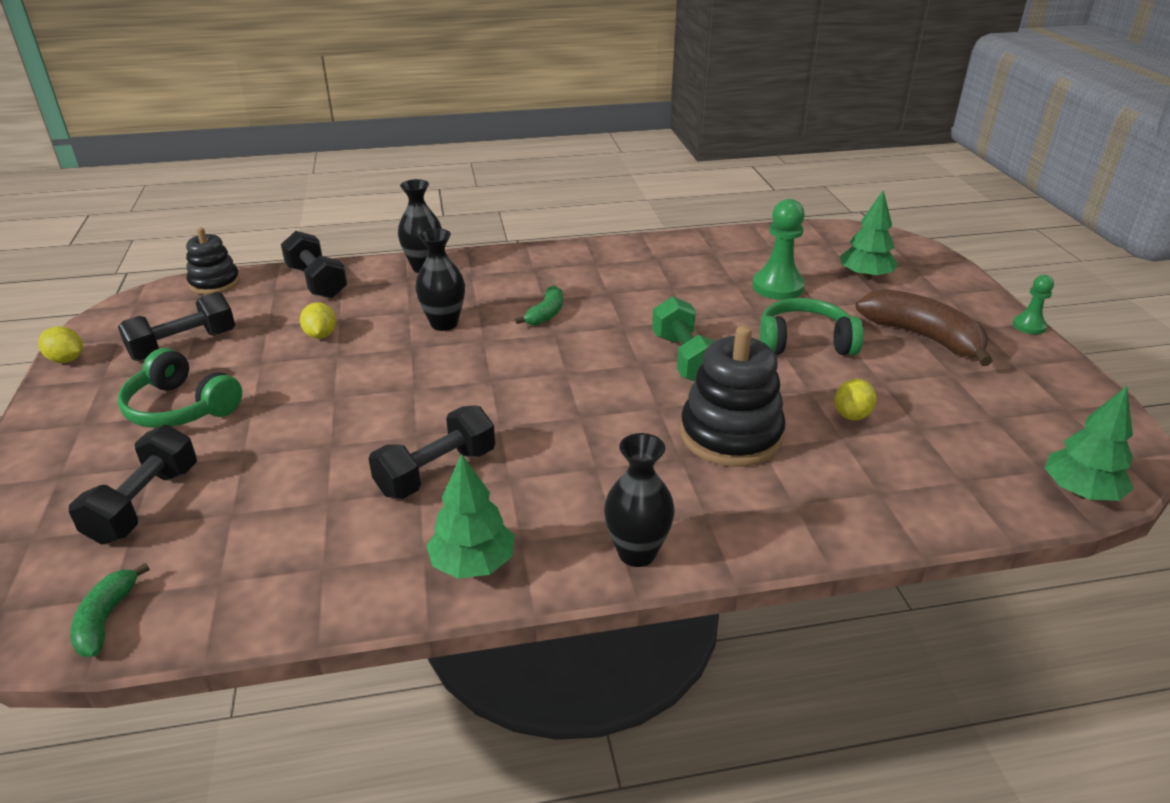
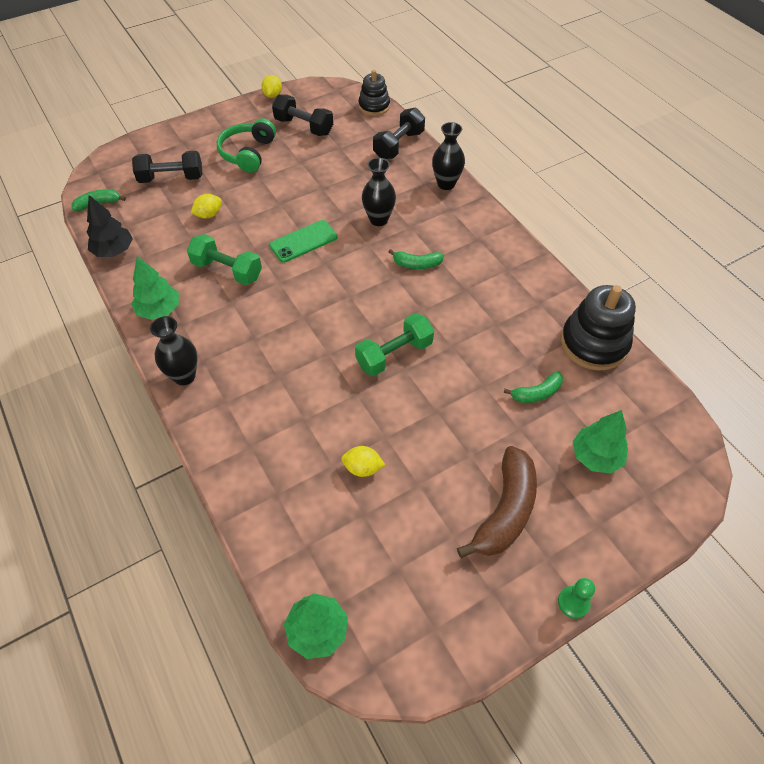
camera: 70 degrees right, 20 degrees up
(271, 609) = (114, 251): none -> black tree
(321, 335) = (339, 172): yellow lemon -> yellow lemon (209, 215)
(434, 390) = (303, 241): none -> green phone
(436, 472) = (227, 270): black dumbbell -> green dumbbell
(731, 435) = (311, 399): black stacking toy -> black stacking toy (594, 343)
(777, 287) = (536, 393): green pawn -> green banana
(804, 342) = (453, 424): green headphones -> none

